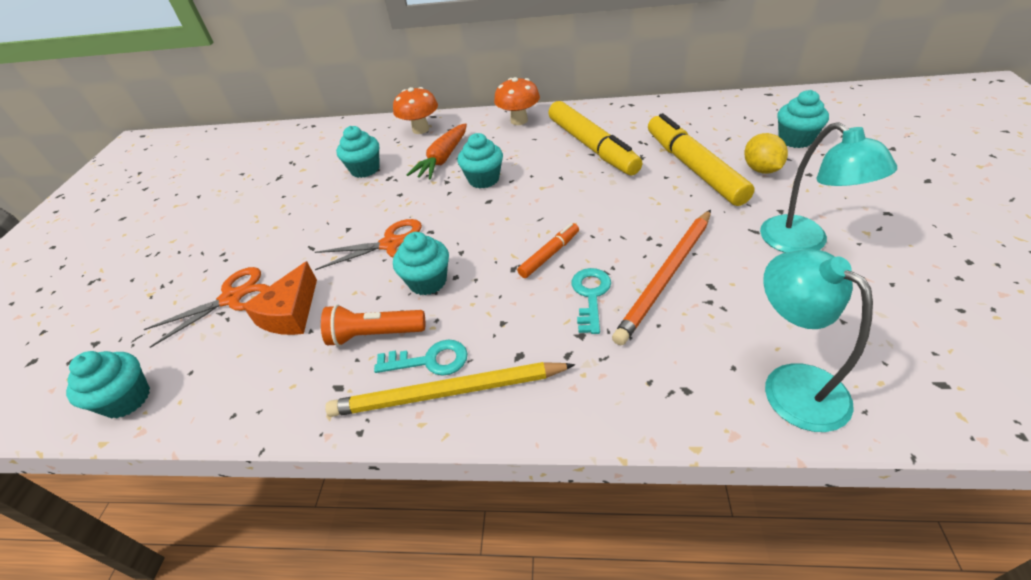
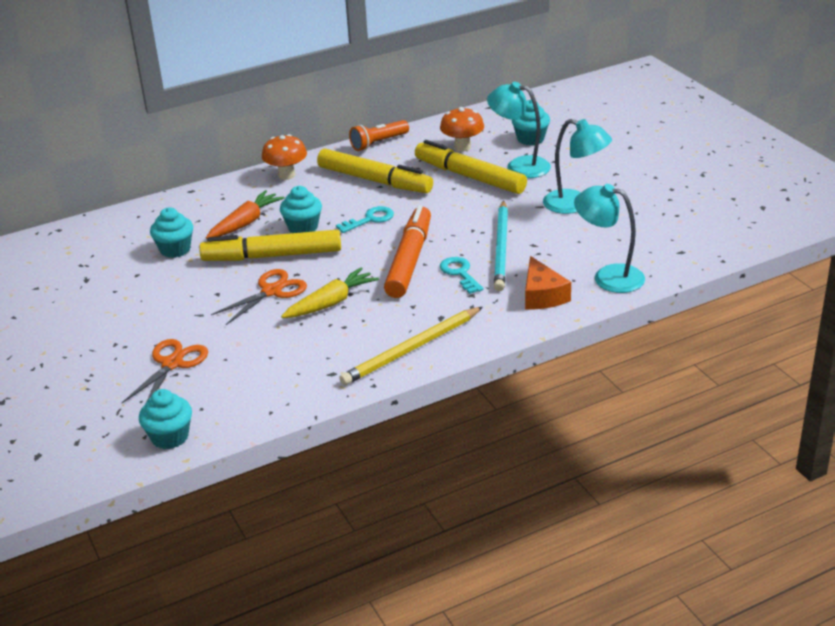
camera: 35 degrees left, 10 degrees down
(291, 313) = (240, 354): orange cheese -> orange cheese (542, 295)
(374, 335) = (325, 342): orange flashlight -> orange flashlight (378, 143)
(421, 129) = (192, 205): orange mushroom -> orange mushroom (462, 147)
(428, 281) = (331, 303): turquoise cupcake -> yellow carrot
(430, 203) = (272, 256): none -> yellow marker
(430, 360) = (382, 340): turquoise key -> turquoise key (370, 219)
(442, 159) = (246, 223): orange carrot -> orange carrot turned 135 degrees counterclockwise
(549, 255) = (409, 260): orange marker -> orange marker, size x2.05
(666, 276) = (501, 248): orange pencil -> turquoise pencil
(761, 169) = (519, 166): yellow lemon -> turquoise lamp

